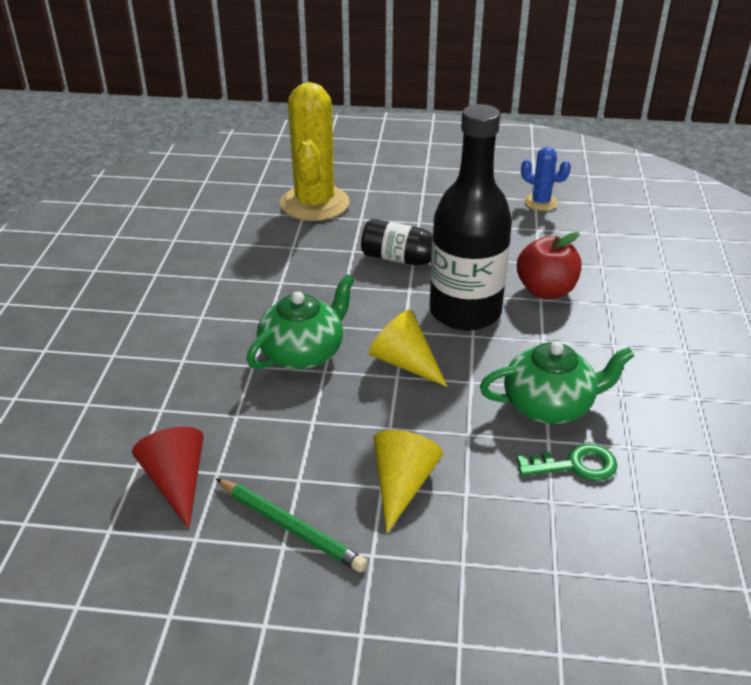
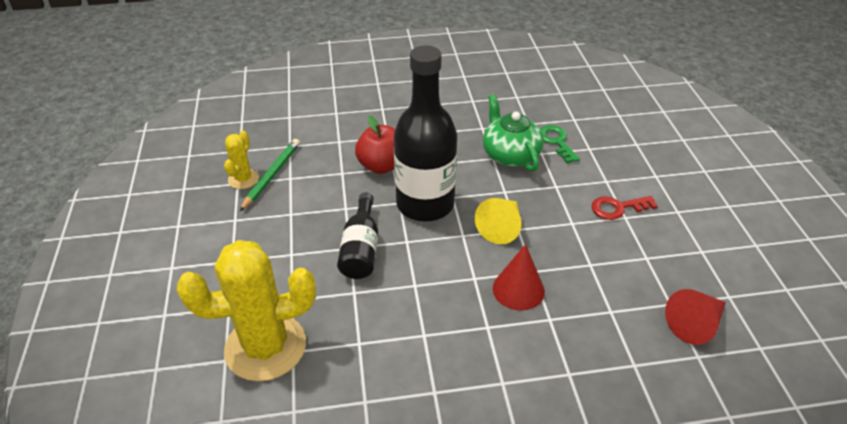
camera: 105 degrees left, 5 degrees up
(291, 527) = (686, 251): green pencil -> green pencil (272, 175)
(303, 353) = (518, 289): green teapot -> red cone
(402, 484) = (618, 208): yellow cone -> red key
(540, 202) = (243, 179): blue cactus -> yellow cactus

